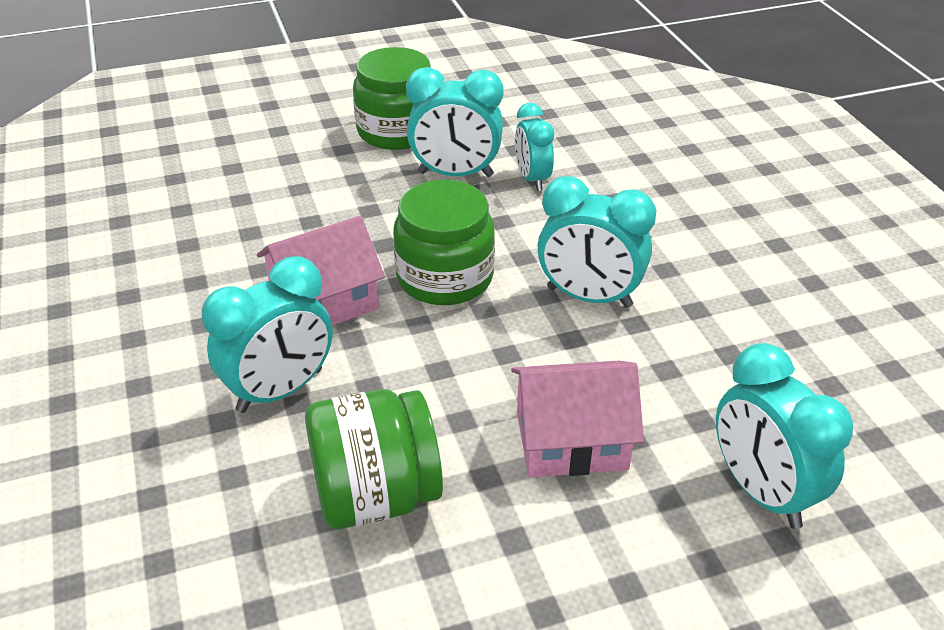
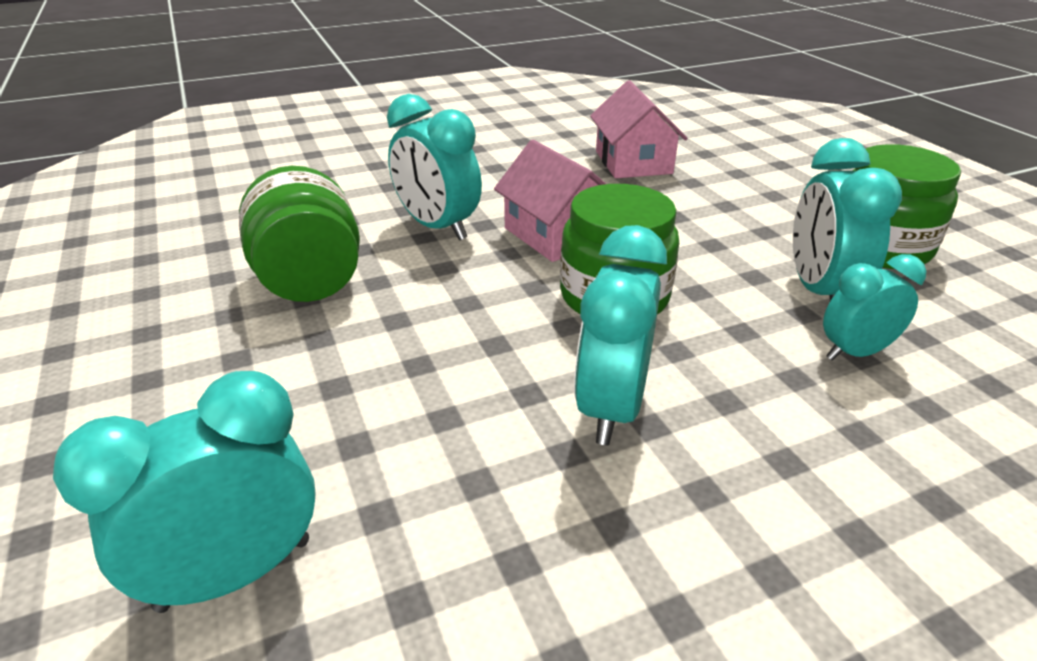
camera: 85 degrees right, 5 degrees down
(571, 440) = (357, 394): pink house -> pink house (633, 162)

